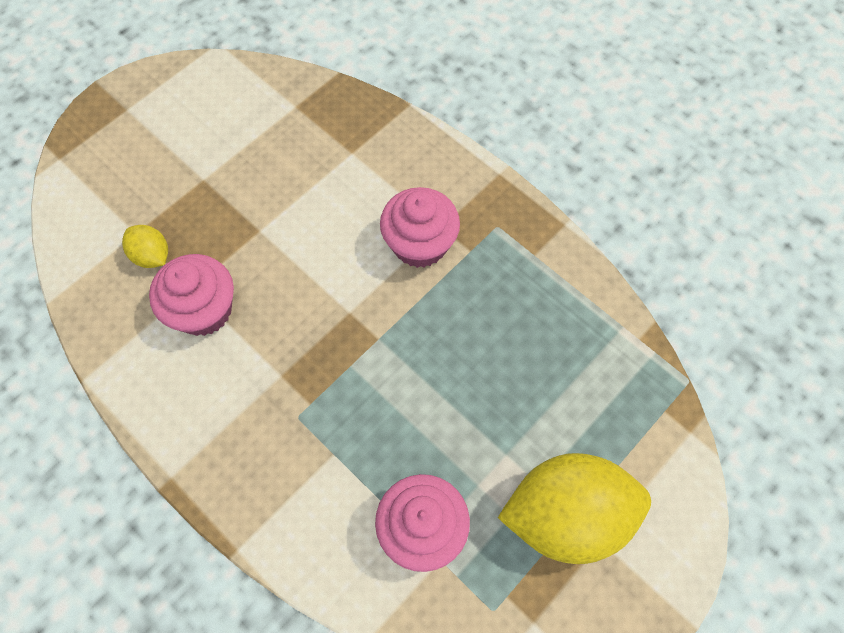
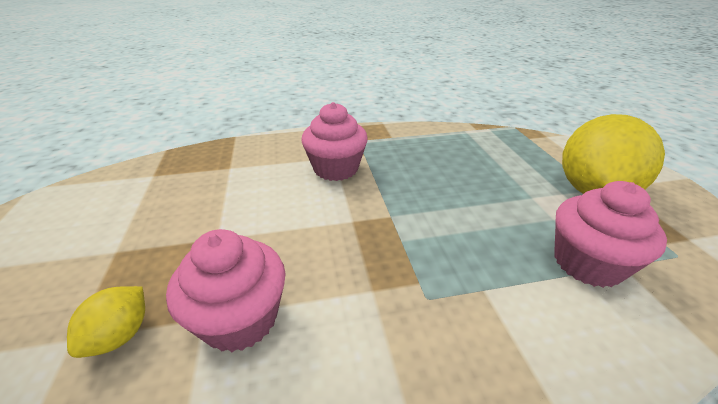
camera: 55 degrees left, 30 degrees down
(152, 256) = (120, 335): yellow lemon -> yellow lemon turned 60 degrees counterclockwise

